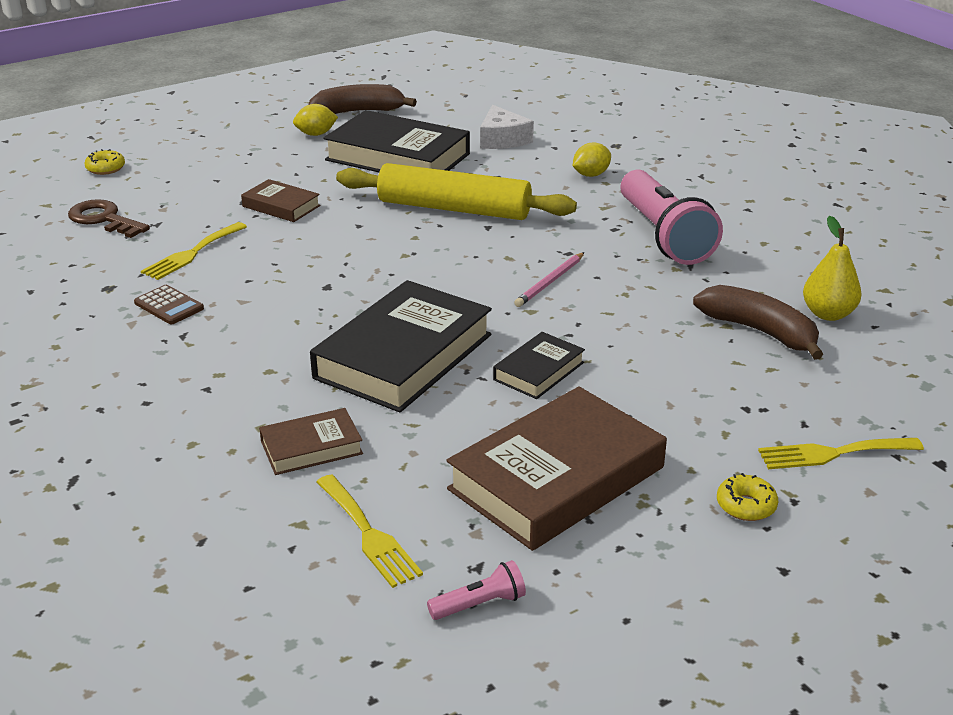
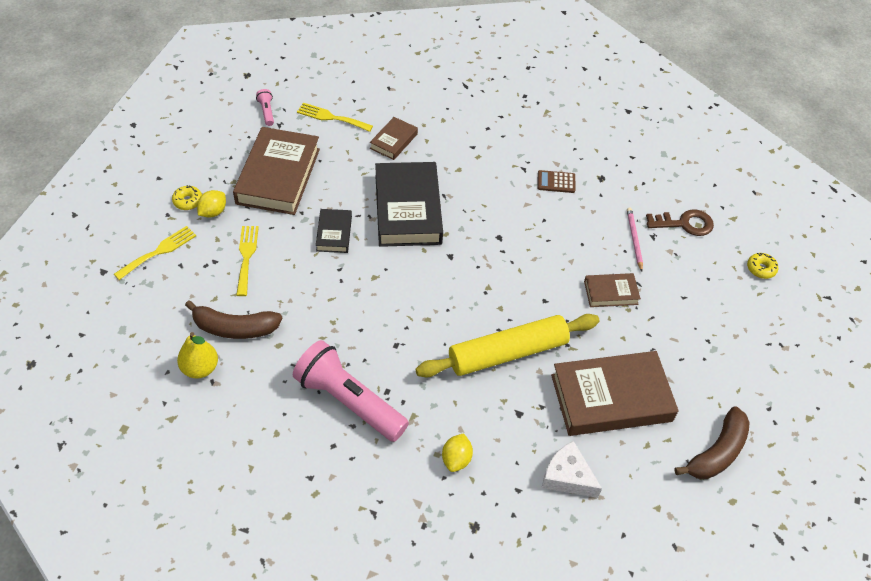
camera: 140 degrees right, 20 degrees up
(192, 253) = (599, 223): yellow fork -> yellow fork (246, 257)
(316, 134) = (701, 395): yellow lemon -> yellow lemon (213, 212)
(397, 157) = (611, 398): black book -> brown book
(480, 604) = (267, 112): pink flashlight -> pink flashlight turned 135 degrees clockwise
(550, 282) = (383, 308): pink pencil -> pink pencil (634, 239)

